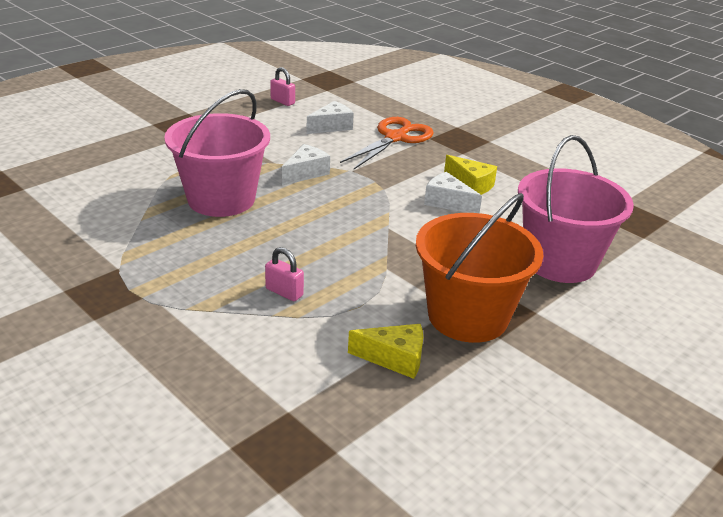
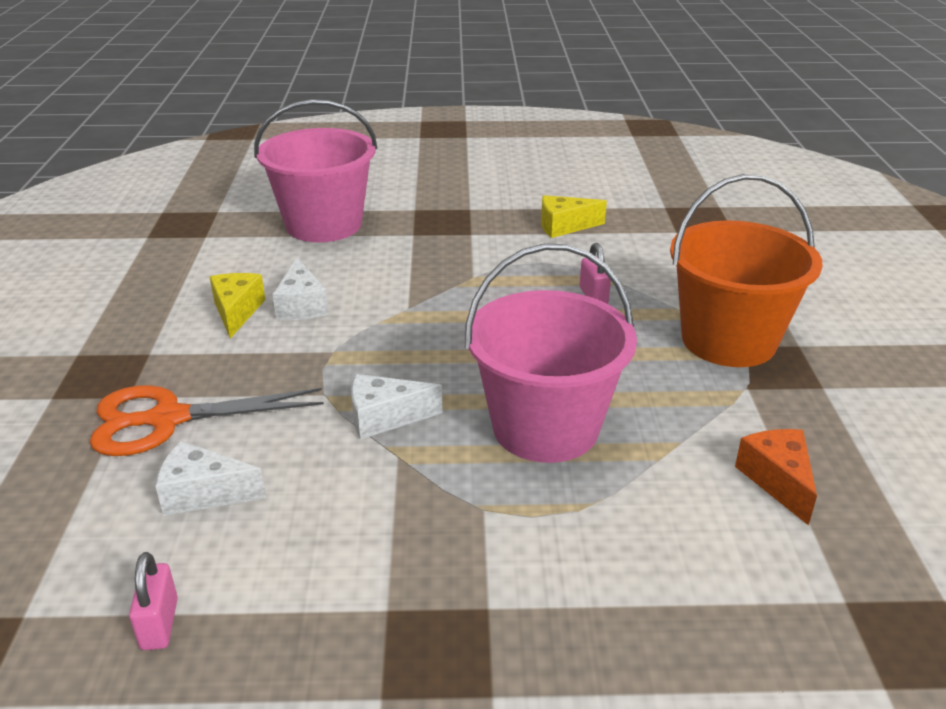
camera: 135 degrees left, 0 degrees up
(74, 222) = (777, 480): none -> orange cheese
(394, 359) = (564, 226): yellow cheese -> yellow cheese turned 60 degrees counterclockwise
(467, 316) = (469, 225): orange bucket -> orange bucket (728, 340)

